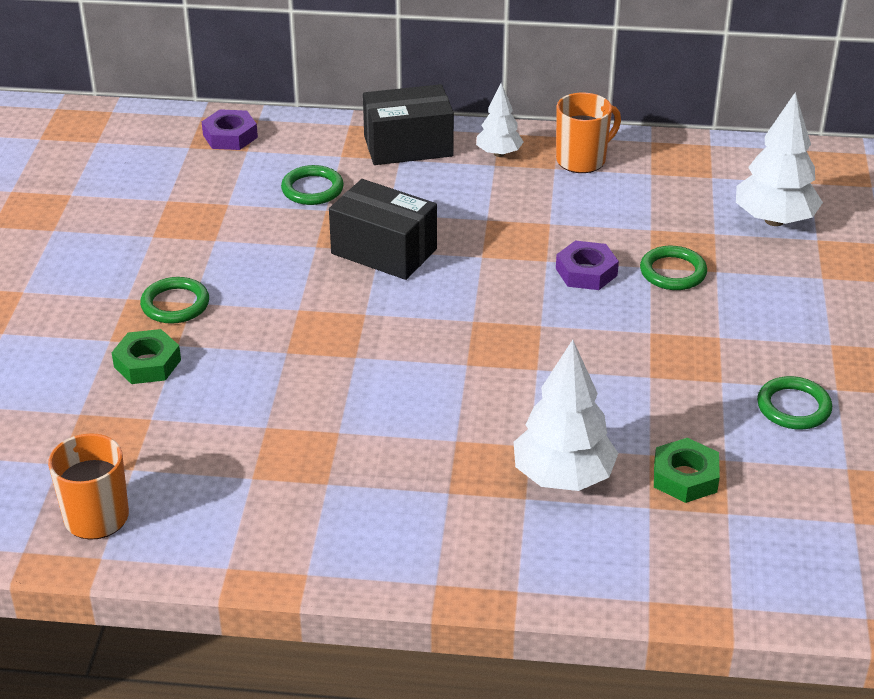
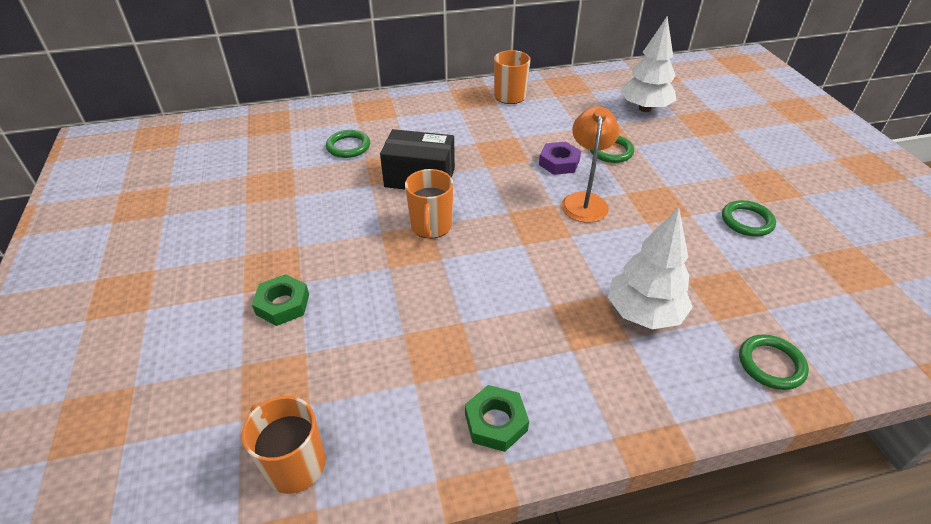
camera: 20 degrees left, 5 degrees up
(175, 304) = (285, 250): green ring -> green ring (771, 364)
(230, 136) = (274, 123): purple nut -> none
(363, 316) = (431, 226): none -> orange mug
(408, 146) = (398, 108): black box -> none
(499, 153) = (458, 101): white tree -> none
(585, 330) = (584, 201): none -> orange lamp
(685, 477) = (721, 289): green nut -> green nut (495, 422)

